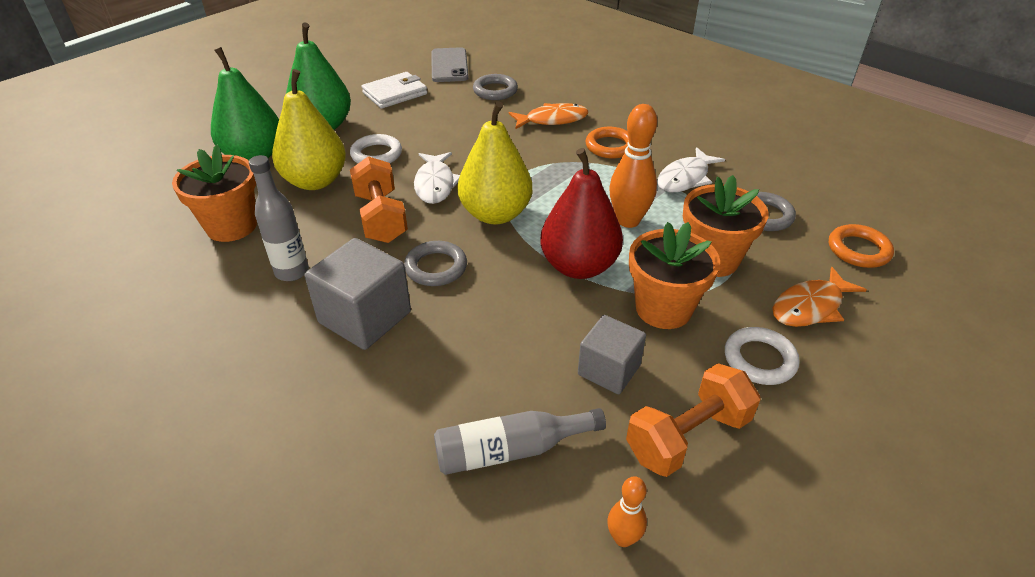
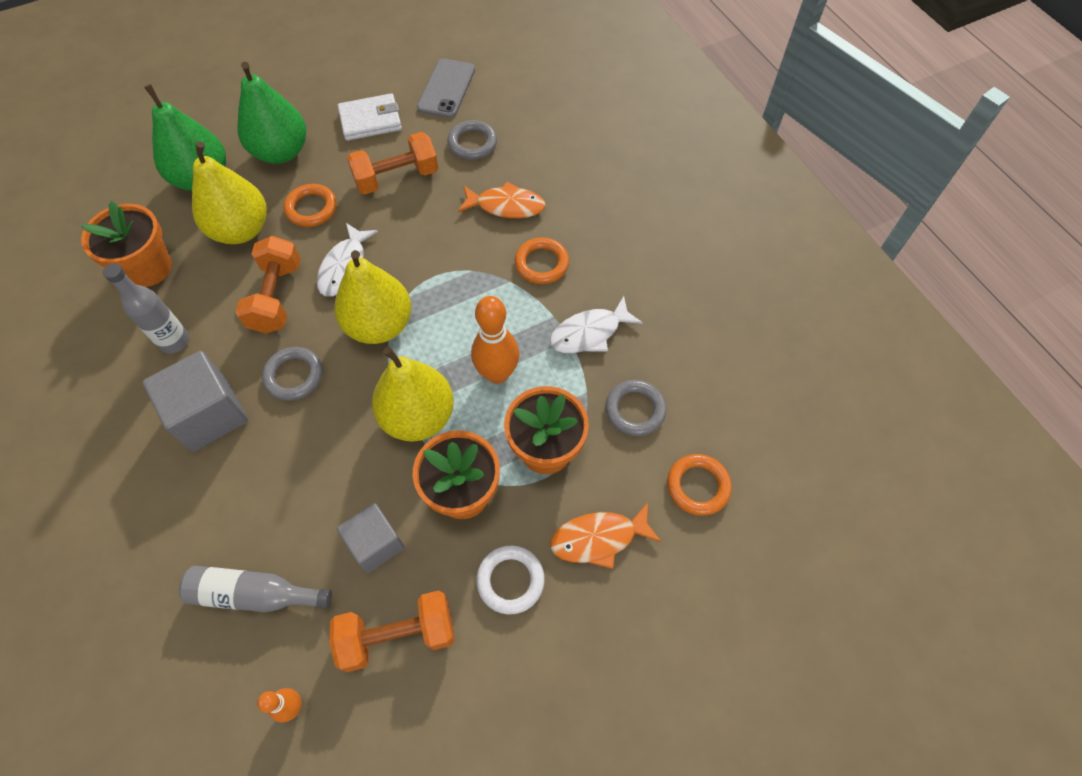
camera: 20 degrees right, 20 degrees up
(376, 154) = (311, 208): white ring -> orange ring
(443, 121) = (396, 178): none -> orange dumbbell
(579, 266) = (418, 416): red pear -> yellow pear

